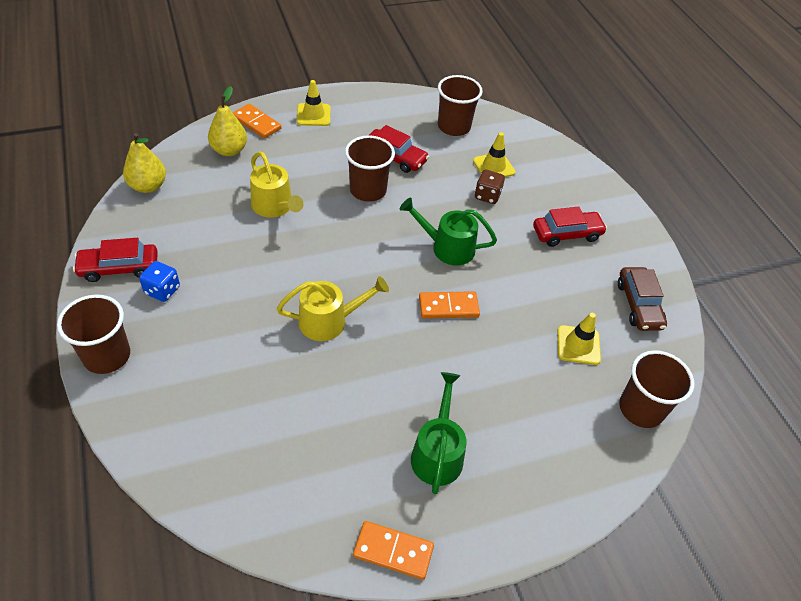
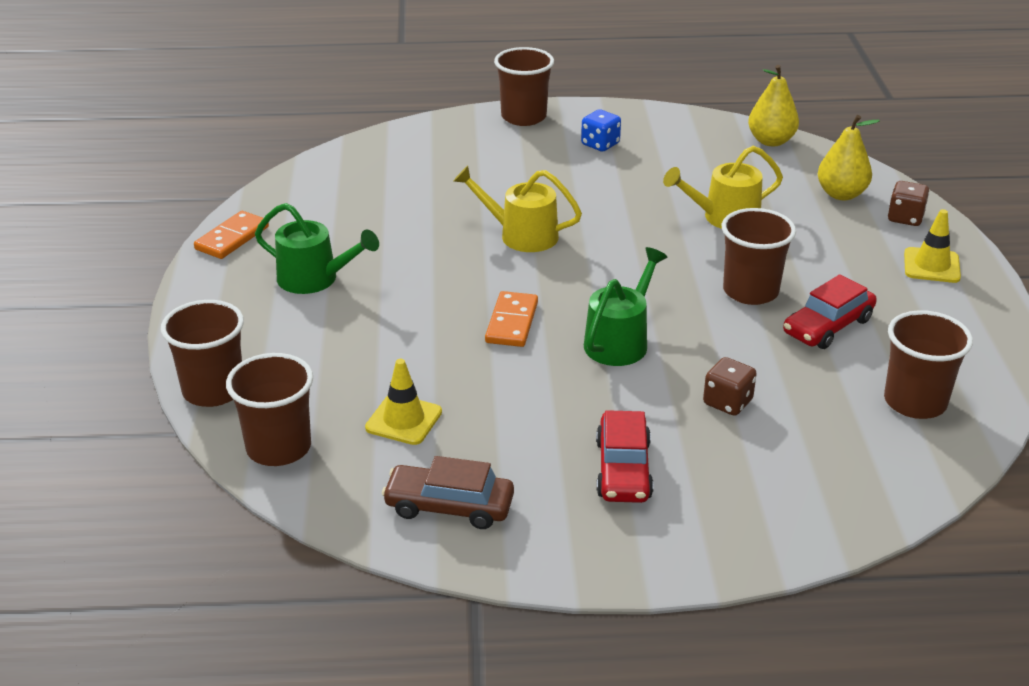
camera: 110 degrees right, 15 degrees down
(119, 268) = (639, 124): red car -> none
(257, 123) = (905, 218): orange domino -> brown dice
(329, 321) = (521, 235): yellow watering can -> yellow watering can turned 105 degrees clockwise
(493, 166) = (802, 425): yellow traffic cone -> none
(607, 475) = (213, 390): none -> brown cup

